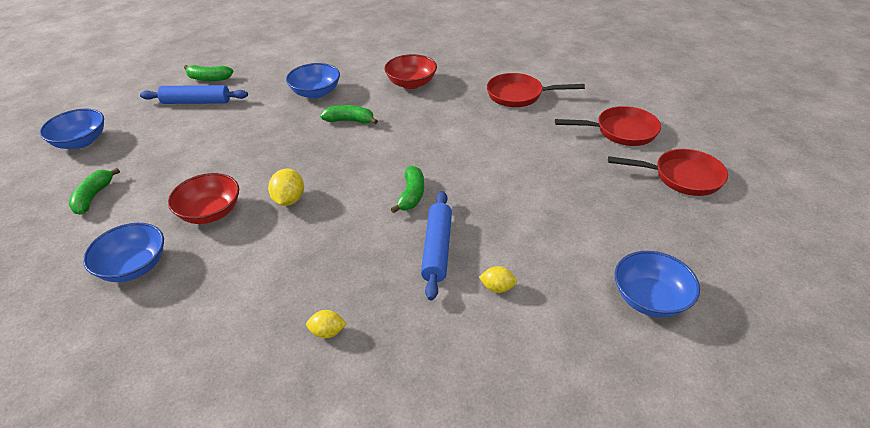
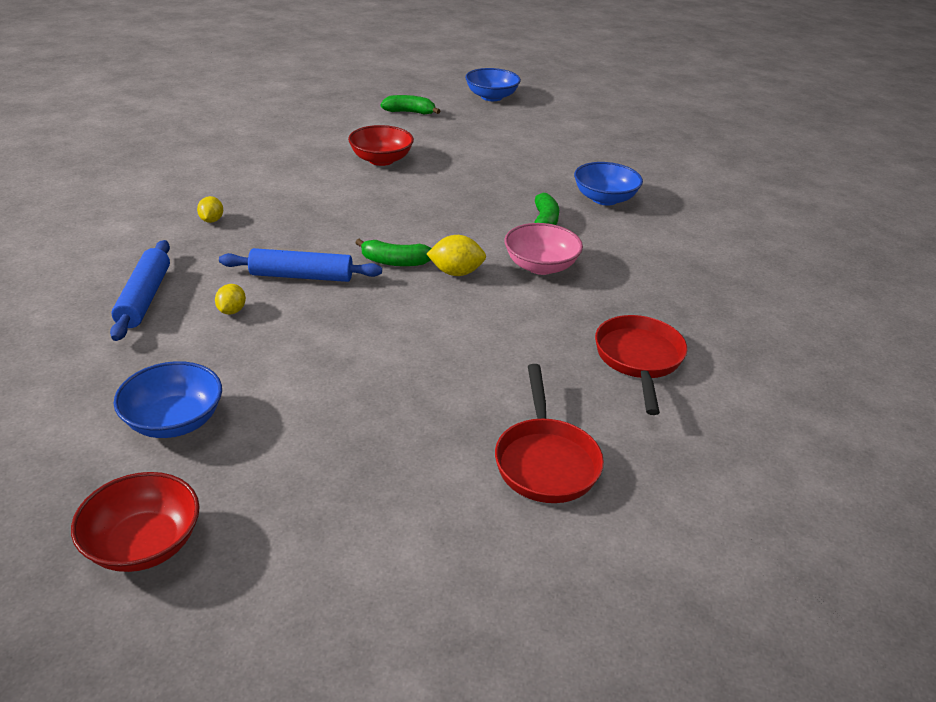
camera: 85 degrees right, 5 degrees down
(134, 267) = (317, 138): blue bowl -> none
(196, 102) = (569, 136): blue rolling pin -> blue rolling pin (144, 298)
(209, 79) = (619, 138): green banana -> none
(289, 200) = (395, 194): yellow lemon -> yellow lemon (456, 272)
(411, 83) = (647, 264): red bowl -> red bowl (144, 544)
(415, 125) = (540, 266): none -> pink bowl
(682, 177) = (414, 511): red pan -> none

